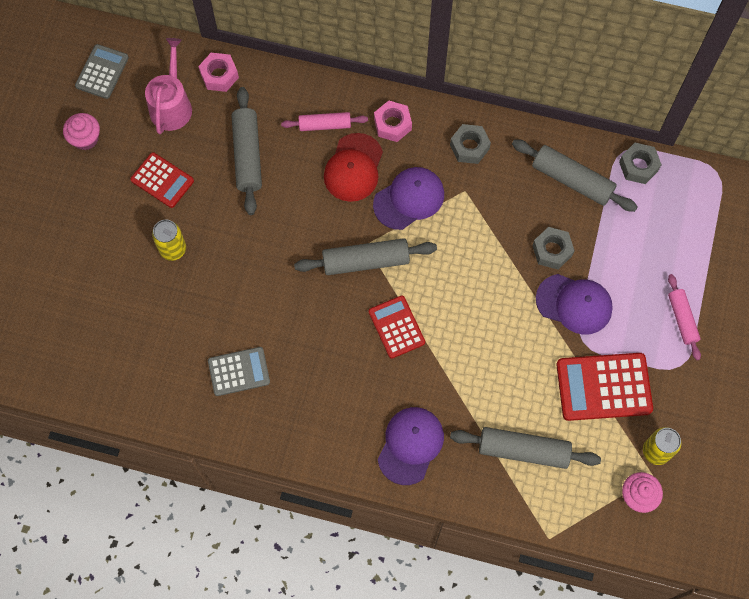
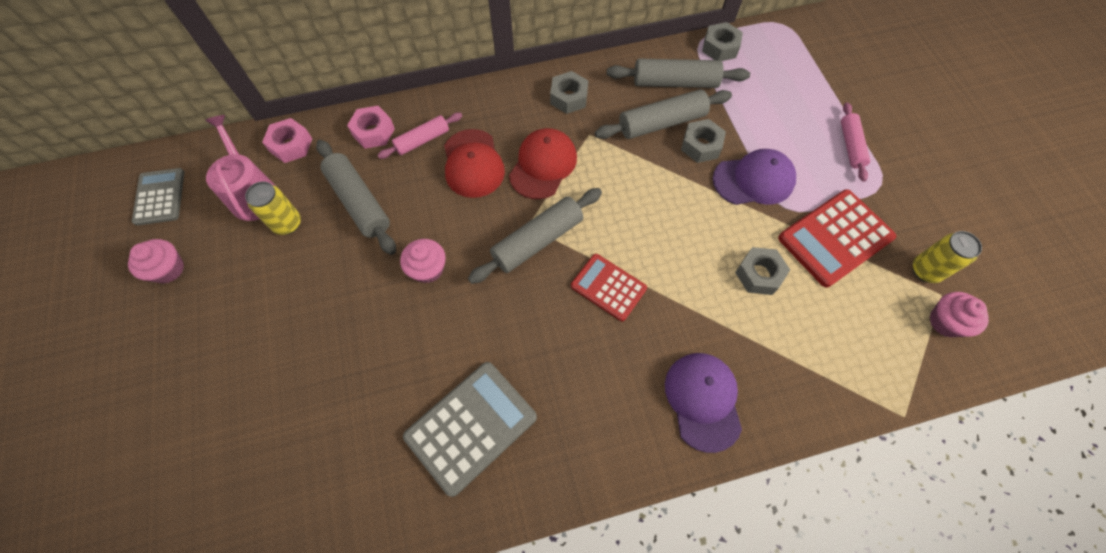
camera: 30 degrees left, 5 degrees down
(162, 180) = (278, 269): red calculator -> none
(173, 249) = (325, 333): yellow can -> yellow can (287, 224)
(239, 371) = (471, 427): grey calculator -> grey calculator, size x1.57
(270, 239) = (428, 269): none -> pink cupcake
(392, 124) = (487, 111): pink nut -> pink nut (373, 132)
(409, 199) = (543, 165): purple cap -> red cap
(519, 381) = (759, 274): none -> grey nut
(523, 450) = (812, 339): grey rolling pin -> grey rolling pin (661, 122)
(682, 319) = (850, 146): pink rolling pin -> pink rolling pin turned 45 degrees clockwise

